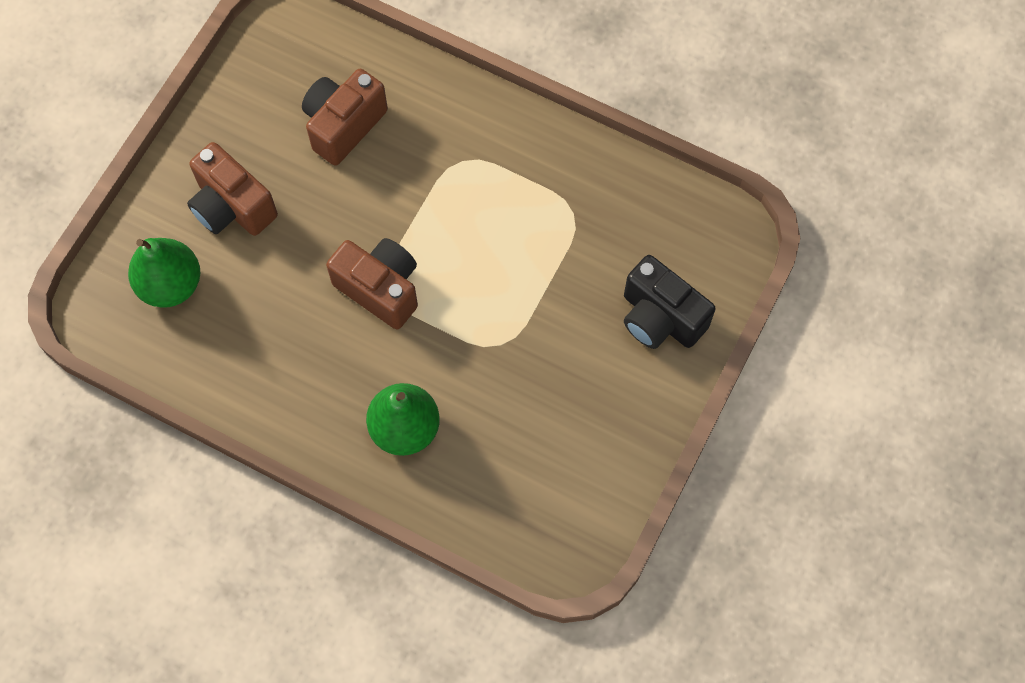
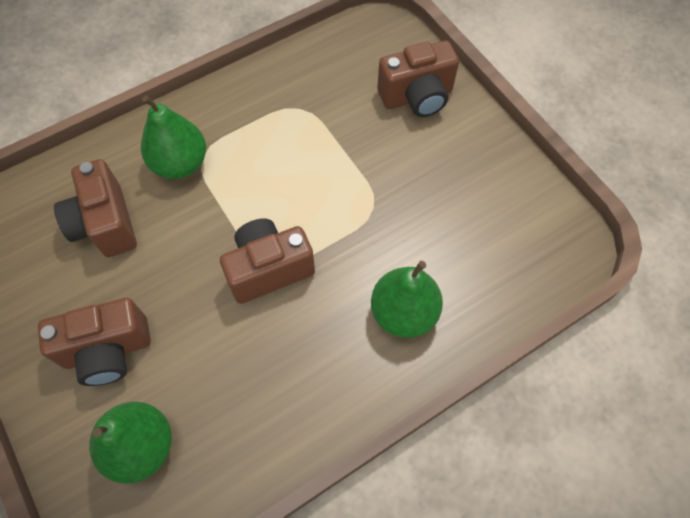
camera: 60 degrees left, 5 degrees down
(443, 146) = (180, 163): none -> green pear
(660, 318) = (417, 97): black camera -> brown camera

